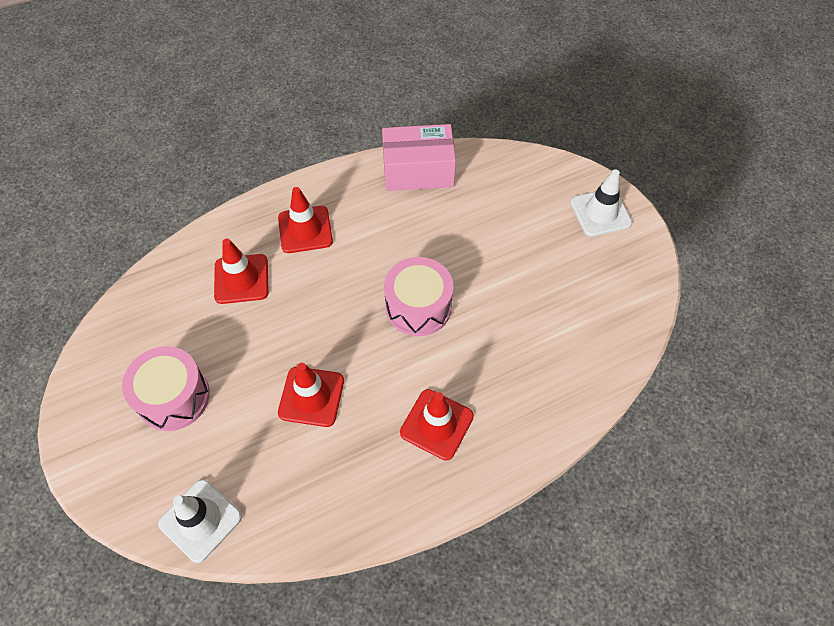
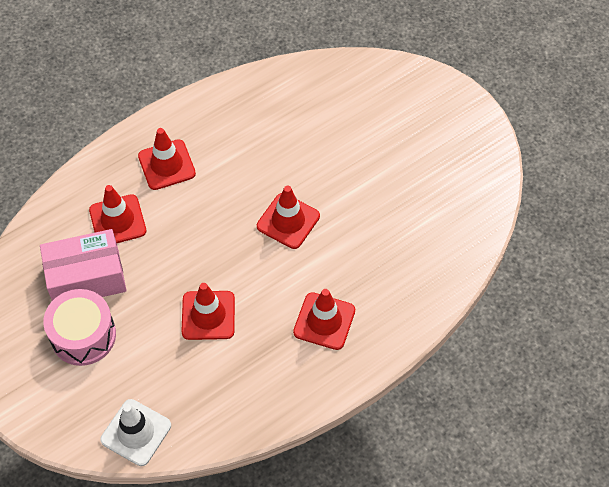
camera: 10 degrees left, 0 degrees up
(418, 170) = (262, 91): pink box -> pink box (87, 278)
(418, 306) = (288, 221): pink drum -> red traffic cone
(600, 213) = (441, 108): white traffic cone -> none

